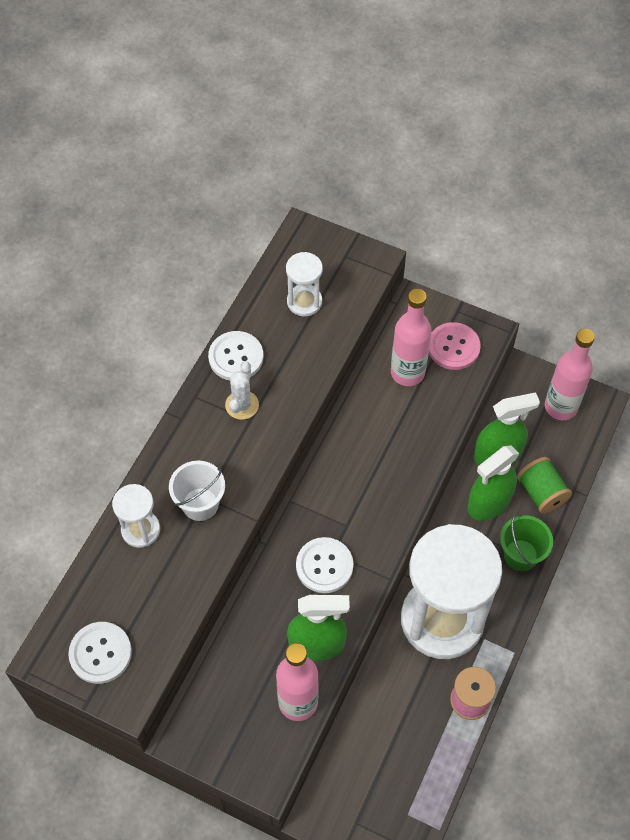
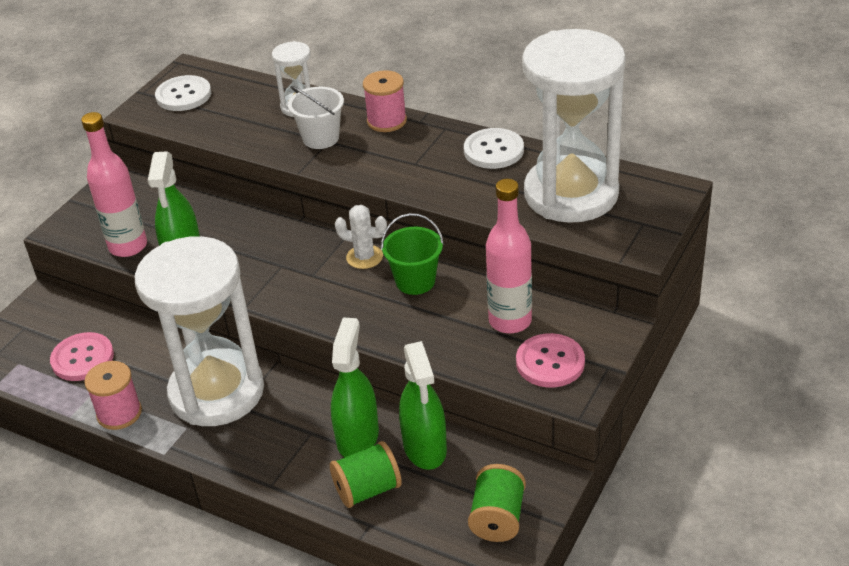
camera: 95 degrees right, 20 degrees down
(177, 447) = (386, 121): none -> pink spool
(242, 405) = (433, 157): white cactus -> white cactus (364, 257)
(304, 302) = (571, 194): white hourglass -> white hourglass, size x2.25
(324, 566) = (267, 260): white button -> none
(401, 750) = (82, 358): none -> pink button
(489, 503) = (357, 437): green spray bottle -> green spray bottle turned 45 degrees clockwise
(520, 555) = (284, 465): green bucket -> green bucket (415, 281)
(560, 407) = (497, 518): pink bottle -> green spool

